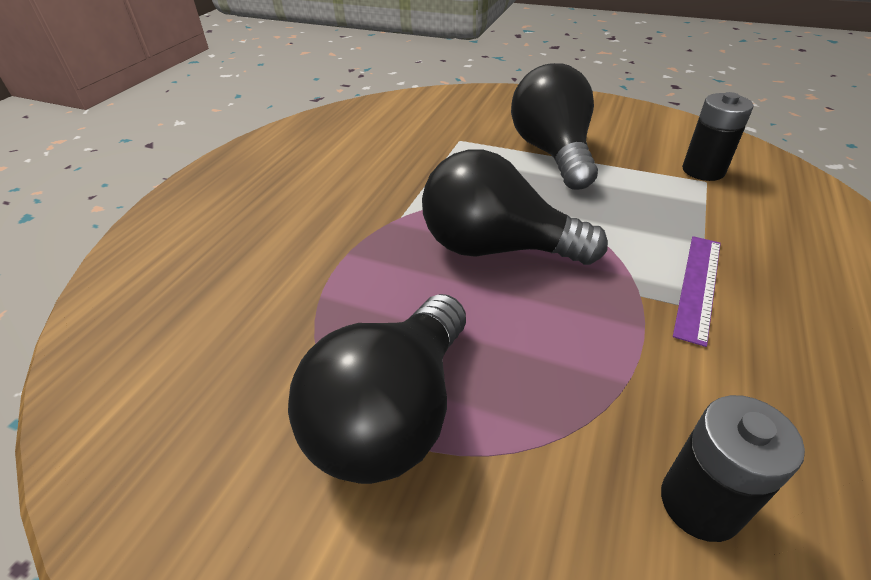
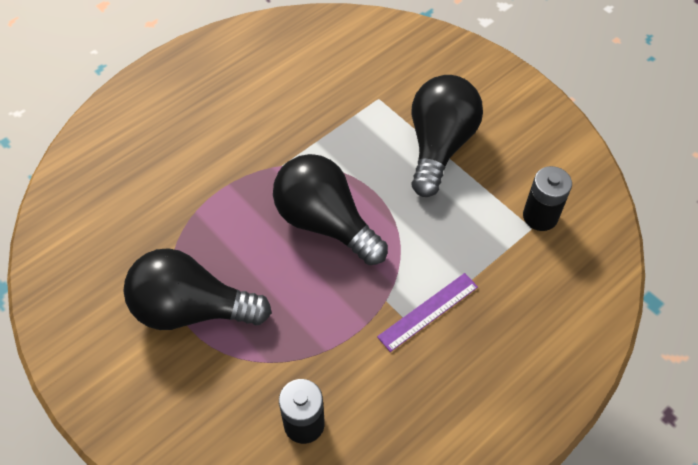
camera: 25 degrees right, 15 degrees up
(393, 414) = (191, 309): black light bulb -> black light bulb turned 45 degrees clockwise

